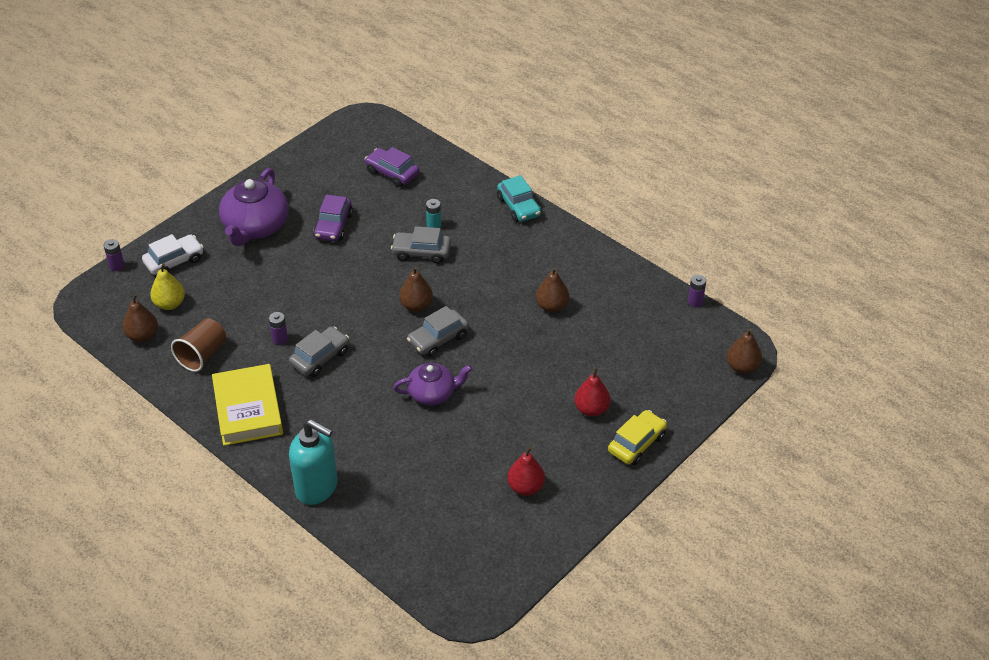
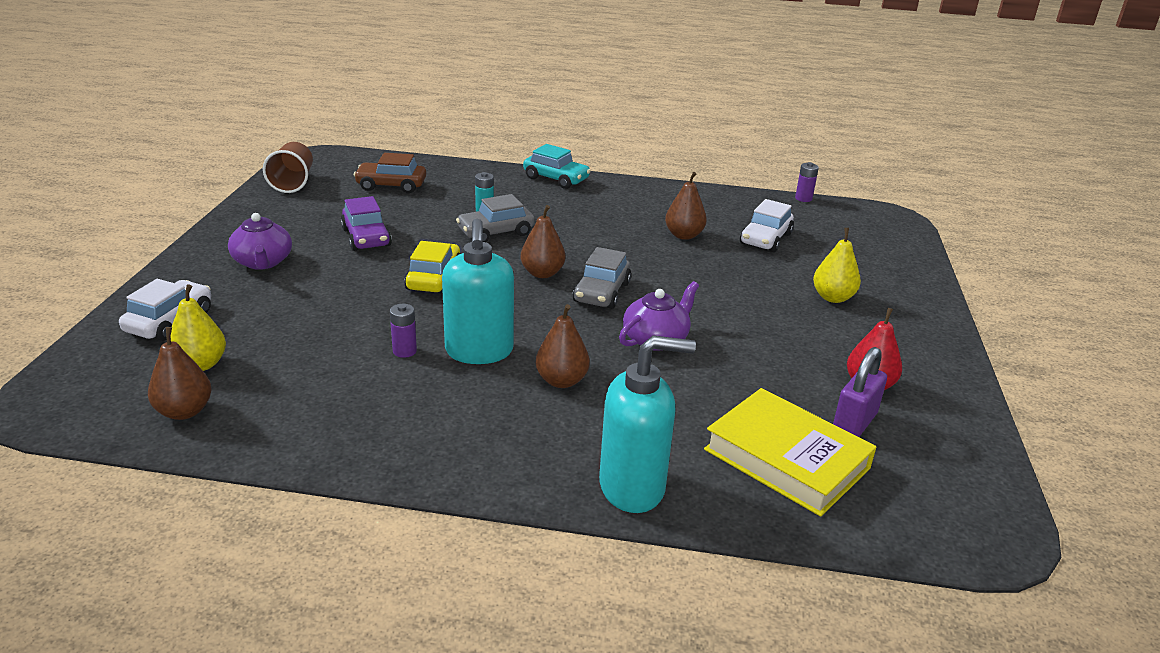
camera: 35 degrees left, 15 degrees down
(117, 266) = (75, 350): purple battery -> none
(202, 355) = (304, 402): brown cup -> brown cup (292, 182)
(248, 409) = (436, 437): yellow book -> yellow book (787, 458)
(255, 227) = (263, 262): purple teapot -> purple teapot, size x0.62
(320, 358) = (479, 351): grey car -> turquoise soap dispenser
(392, 173) = (391, 185): purple car -> brown car
(482, 508) = (854, 423): none -> purple padlock
(591, 409) = (833, 297): red pear -> yellow pear
(610, 334) = (765, 239): none -> white car
(636, 443) = (912, 309): yellow car -> yellow car (434, 278)
(742, 367) = (907, 228): brown pear -> brown pear (561, 381)

